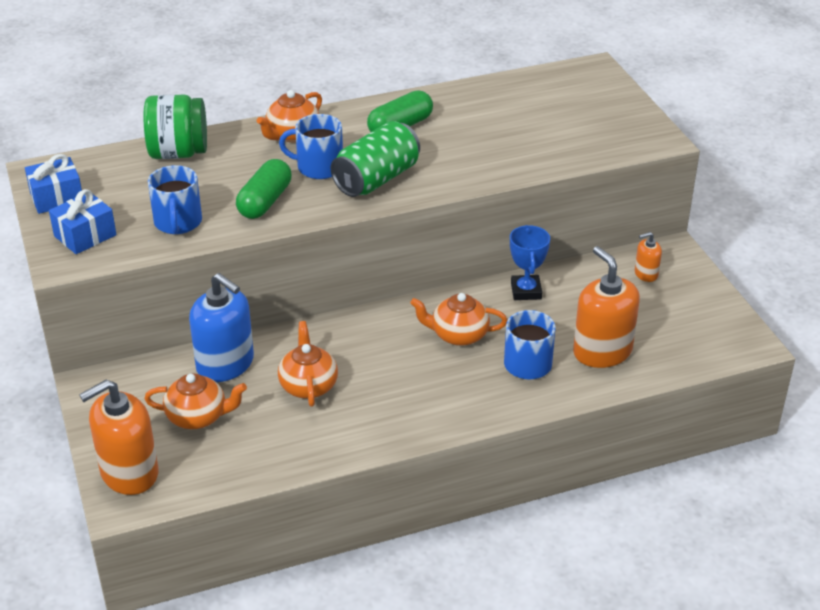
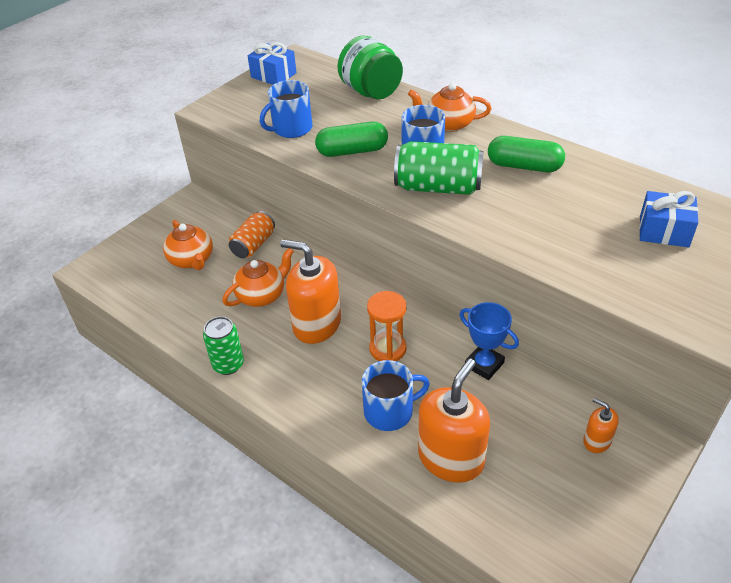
camera: 60 degrees right, 5 degrees up
(85, 235) = (243, 103): blue gift -> blue gift (664, 231)
(129, 473) = (120, 258): orange soap dispenser -> orange soap dispenser (317, 324)
(225, 364) = (253, 245): blue soap dispenser -> orange can
(381, 441) = (228, 364): none -> green can
(458, 335) = (387, 349): orange teapot -> orange hourglass
(526, 291) = (484, 364): blue trophy -> blue trophy turned 75 degrees clockwise

